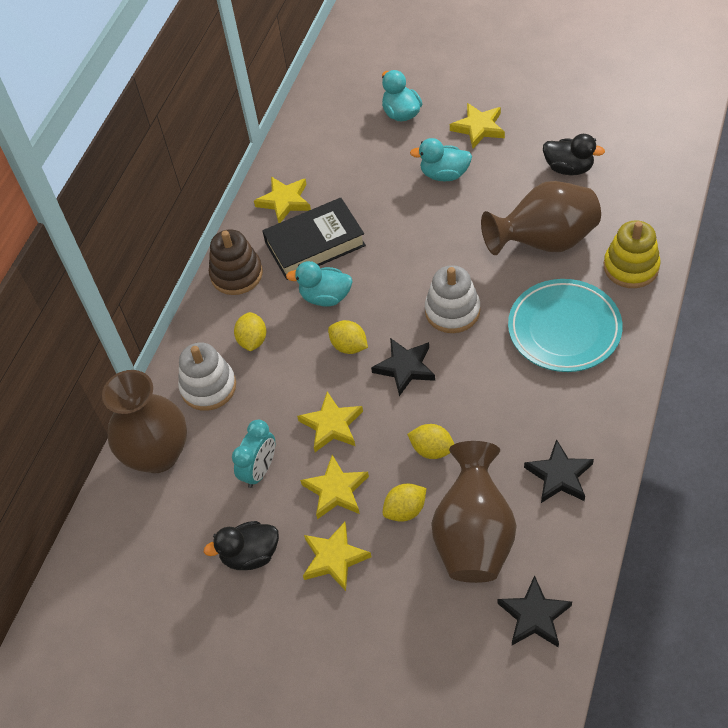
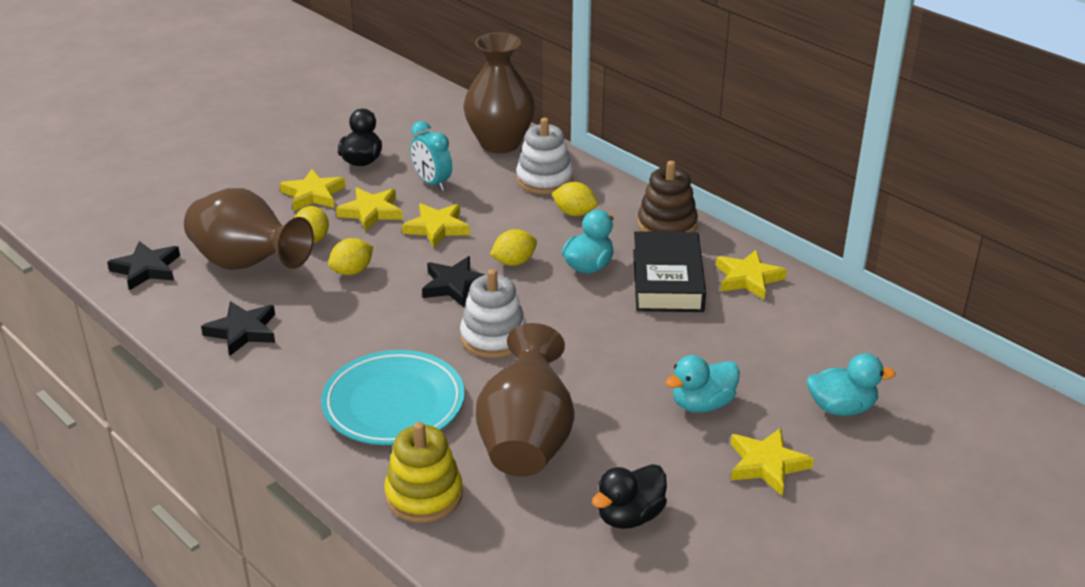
camera: 110 degrees right, 20 degrees down
(444, 174) = (702, 404): turquoise duck -> turquoise duck turned 150 degrees counterclockwise

